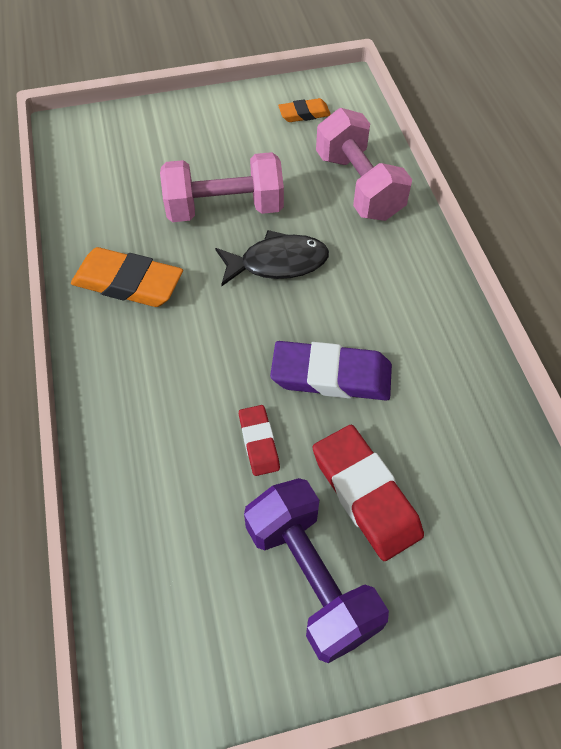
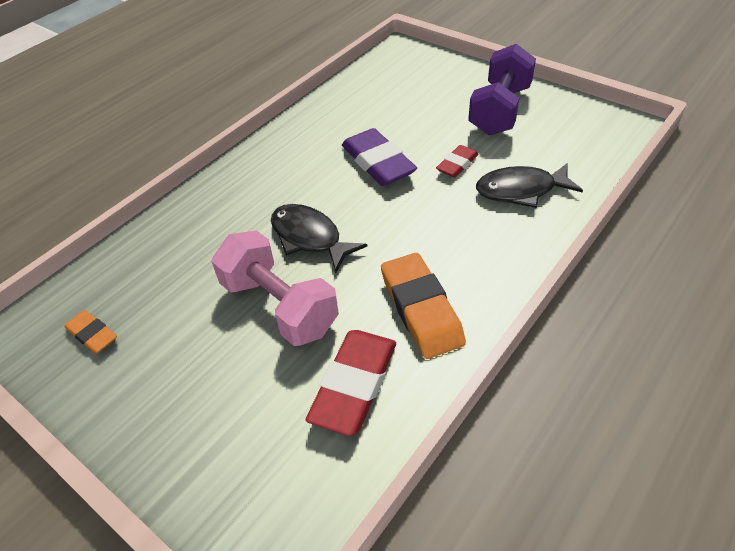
camera: 125 degrees left, 10 degrees down
(164, 464) = (521, 190): none -> black fish
(358, 186) = (179, 241): pink dumbbell -> none
(365, 494) = (436, 116): red eraser -> red eraser (354, 385)

